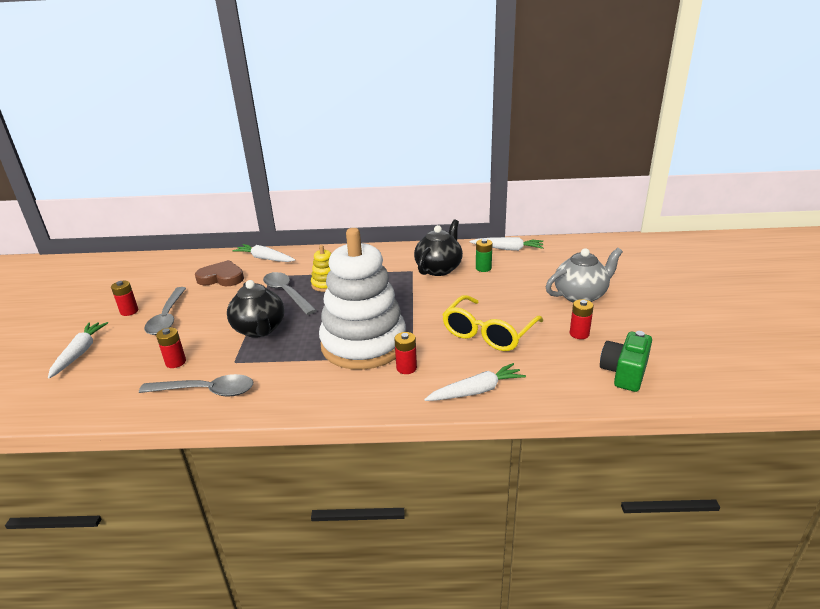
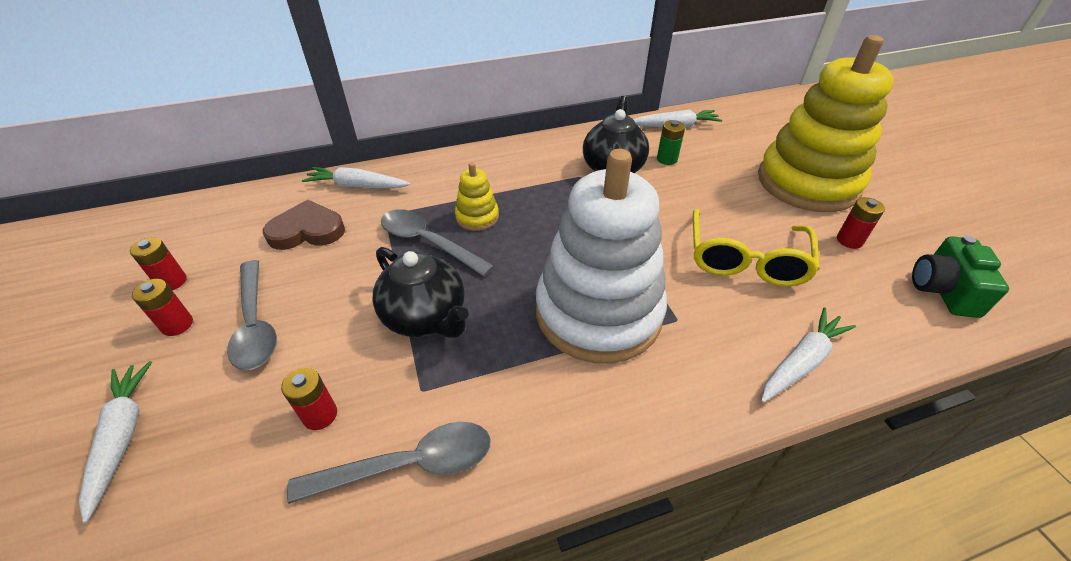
camera: 20 degrees left, 15 degrees up
(406, 368) = (684, 343): red battery -> red battery (172, 282)
(580, 296) = (807, 183): grey teapot -> yellow stacking toy

